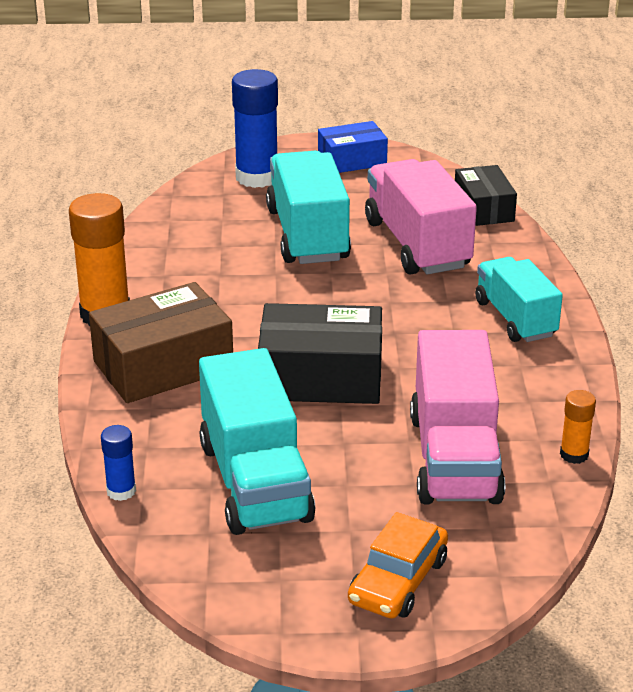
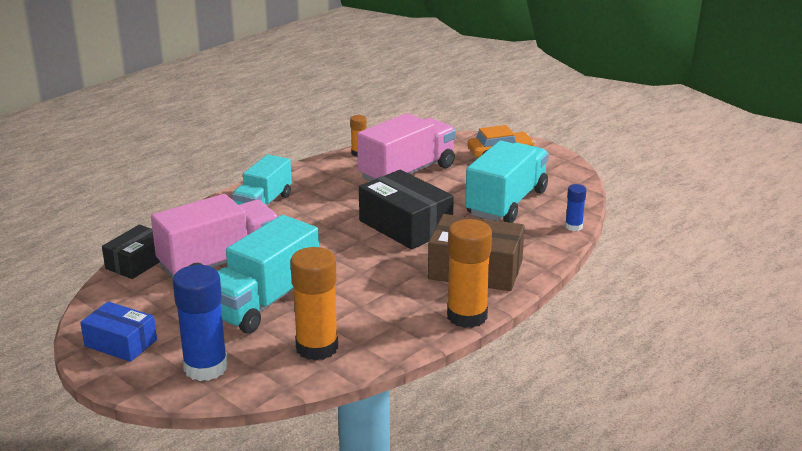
camera: 135 degrees left, 5 degrees down
(197, 227) = (317, 348): none -> orange glue stick
(417, 244) = (220, 262): pink truck -> pink truck turned 150 degrees counterclockwise

